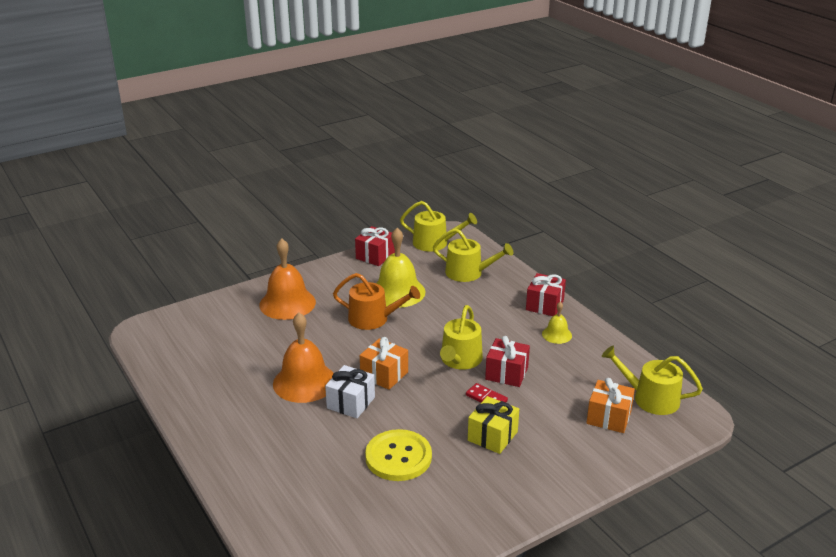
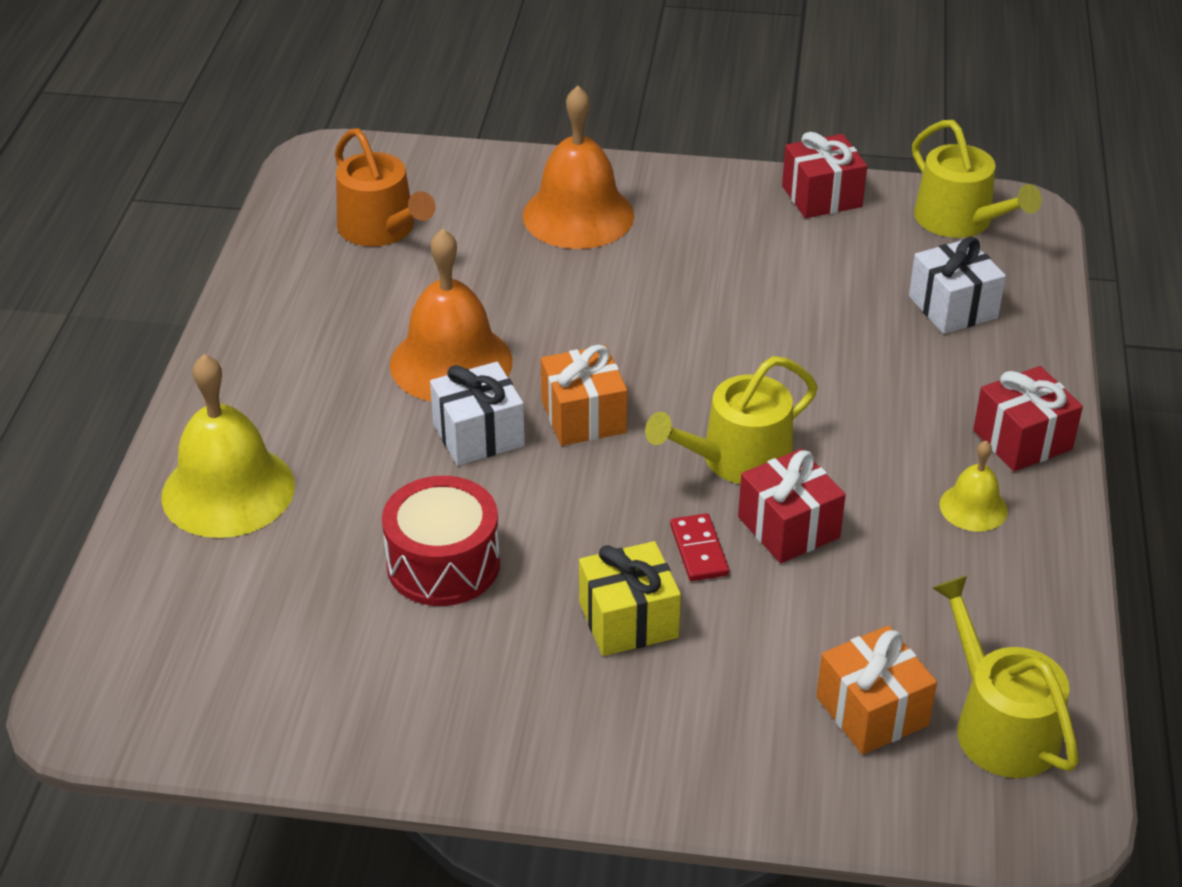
camera: 40 degrees right, 10 degrees up
(373, 319) = (681, 310): orange watering can -> orange watering can (381, 229)
(397, 292) = (781, 282): yellow bell -> yellow bell (228, 490)
(398, 457) = (443, 564): yellow button -> red drum
(468, 273) = (953, 307): yellow watering can -> white gift

